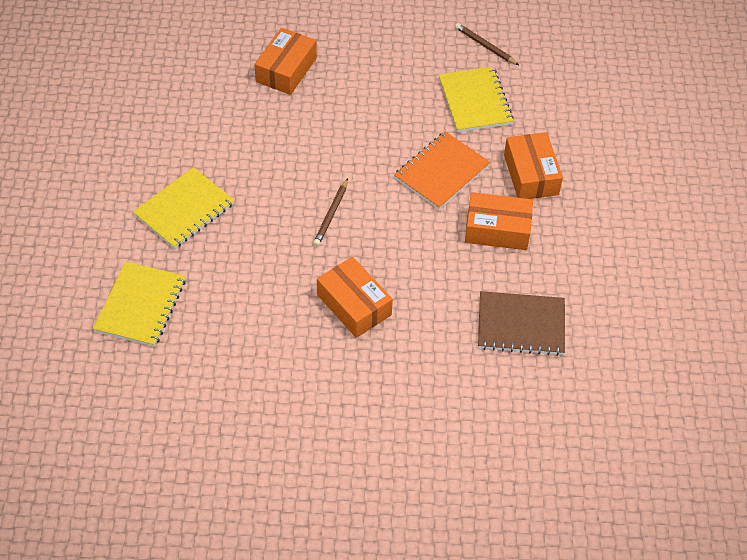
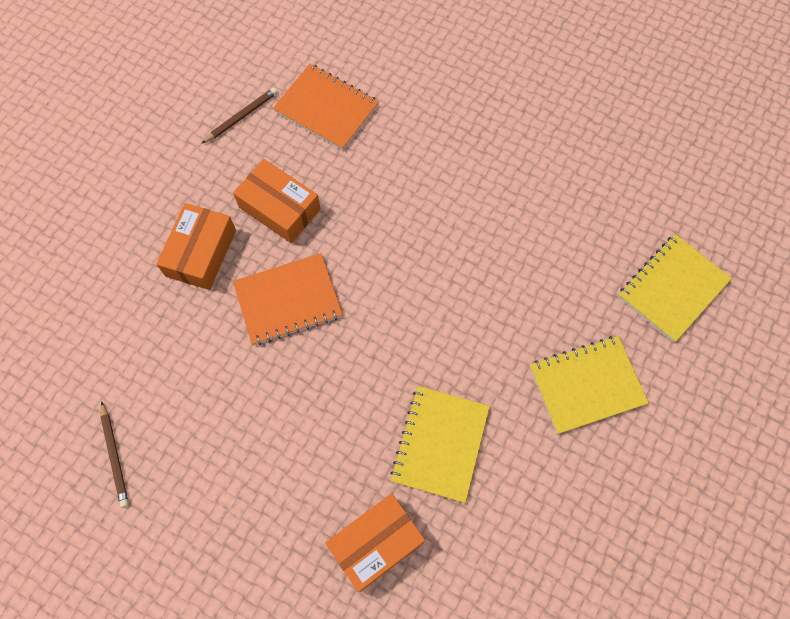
camera: 150 degrees left, 15 degrees up
(331, 214) = (433, 303): brown pencil -> brown pencil (242, 117)
(354, 305) = (464, 194): orange box -> none
(475, 101) = (188, 377): yellow notebook -> yellow notebook (440, 444)
(521, 325) = (326, 108): brown notebook -> orange notebook

